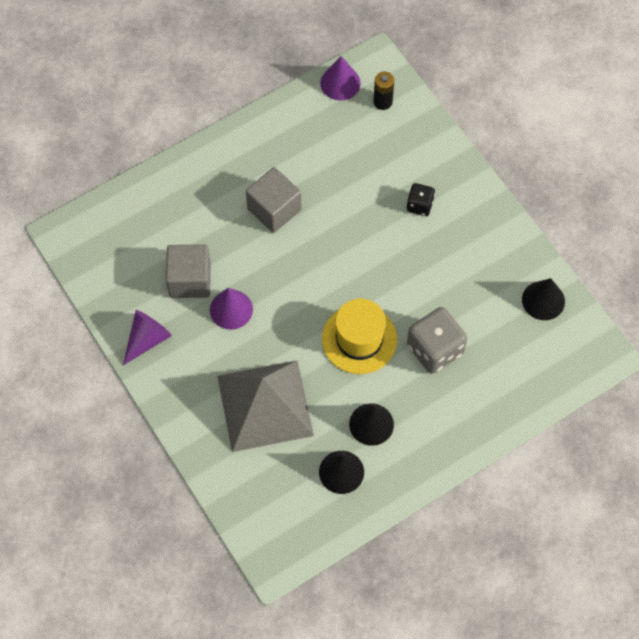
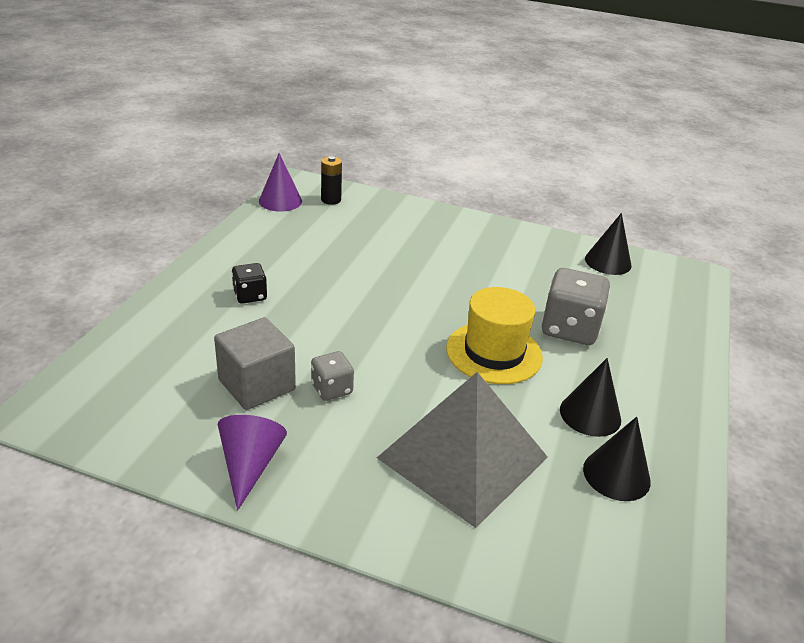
camera: 40 degrees left, 30 degrees down
(231, 309) = (332, 389): purple cone -> grey dice
(274, 209) = (300, 295): grey cube -> none
(419, 205) = (435, 245): black dice -> black dice (250, 296)

